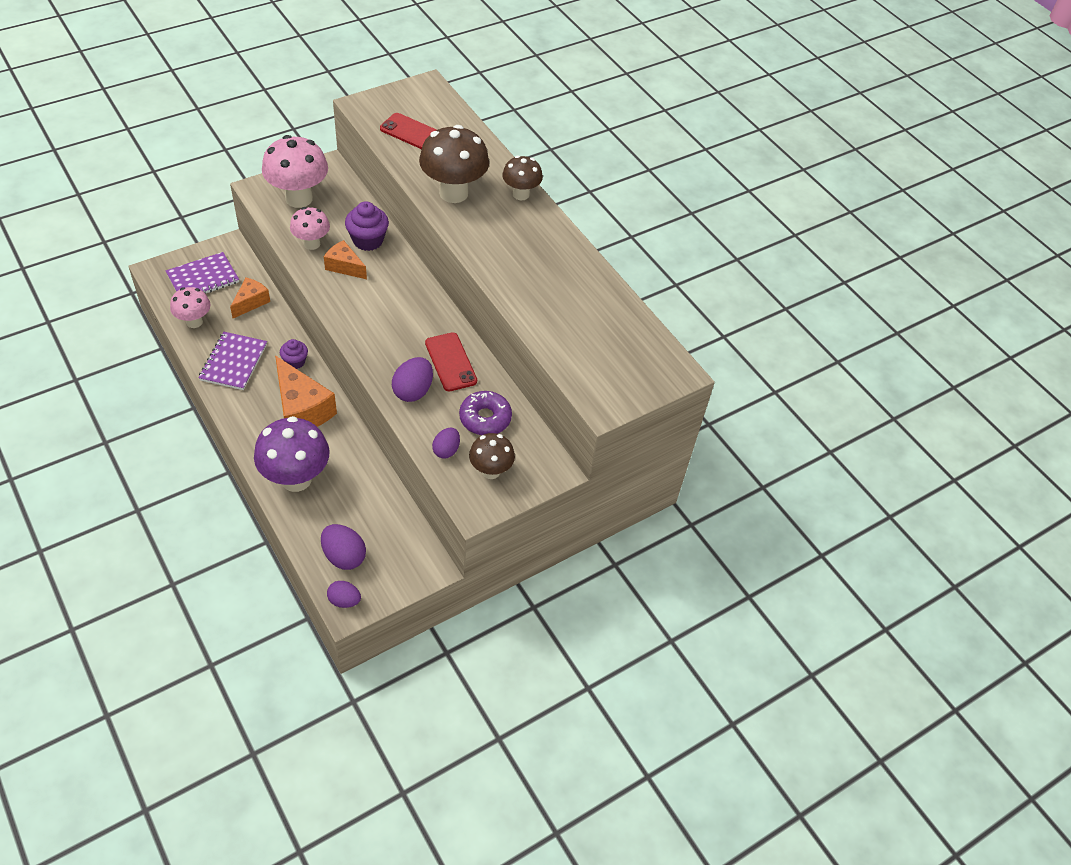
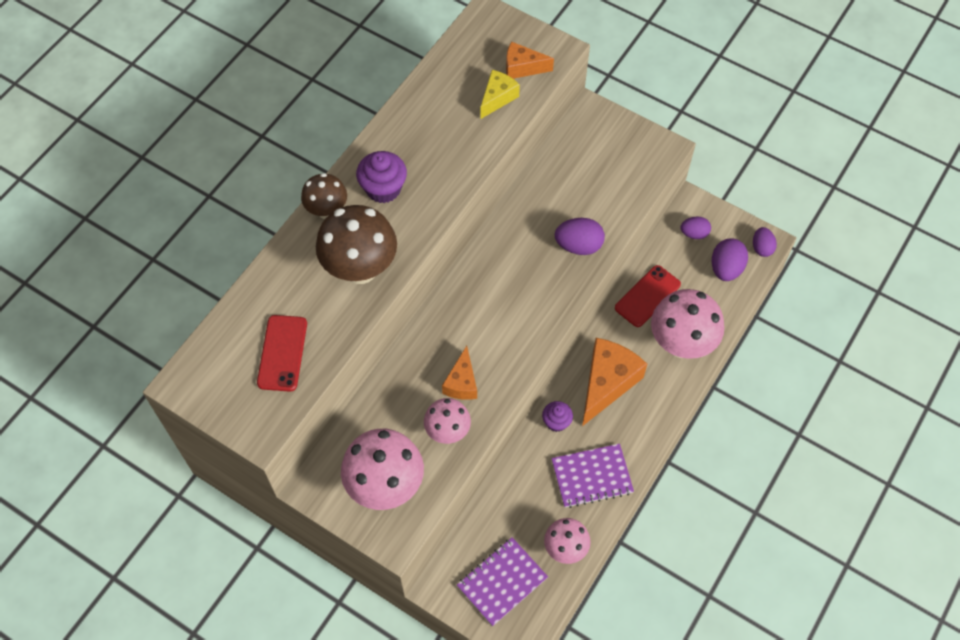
camera: 110 degrees left, 10 degrees up
(203, 278) = (502, 582): purple notebook -> purple notebook turned 75 degrees counterclockwise
(251, 302) = (506, 511): orange cheese -> orange cheese (522, 68)
(296, 479) = (681, 344): purple mushroom -> pink mushroom
(368, 240) = (411, 382): purple cupcake -> purple cupcake (383, 188)
(446, 450) = (623, 192): purple egg -> purple egg (694, 233)
(451, 362) = (526, 233): red phone -> red phone (647, 296)
(485, 418) = (572, 180): purple donut -> none
(490, 471) = (622, 153): brown mushroom -> none
(570, 338) = (497, 98): none -> yellow cheese

